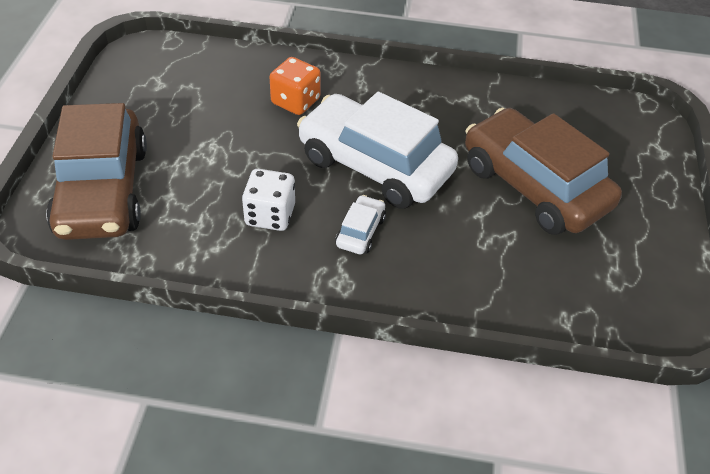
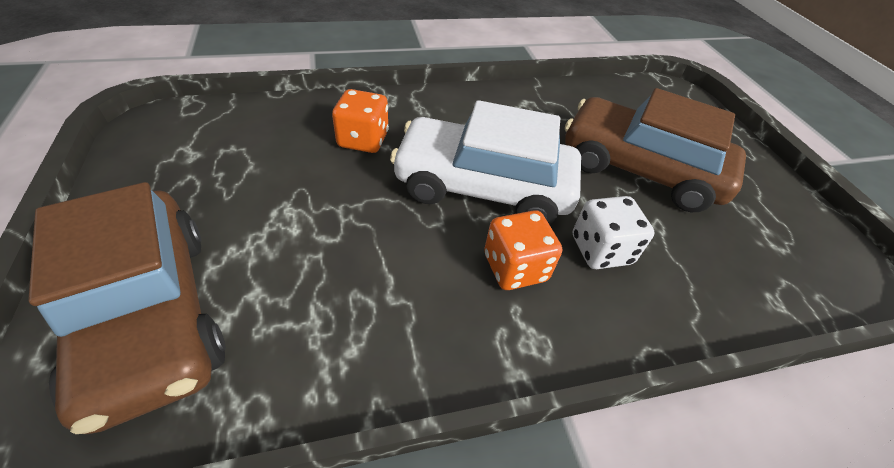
camera: 25 degrees left, 0 degrees up
(270, 215) = (401, 279): white dice -> white dice (601, 250)
(360, 232) = (515, 267): white car -> orange dice

